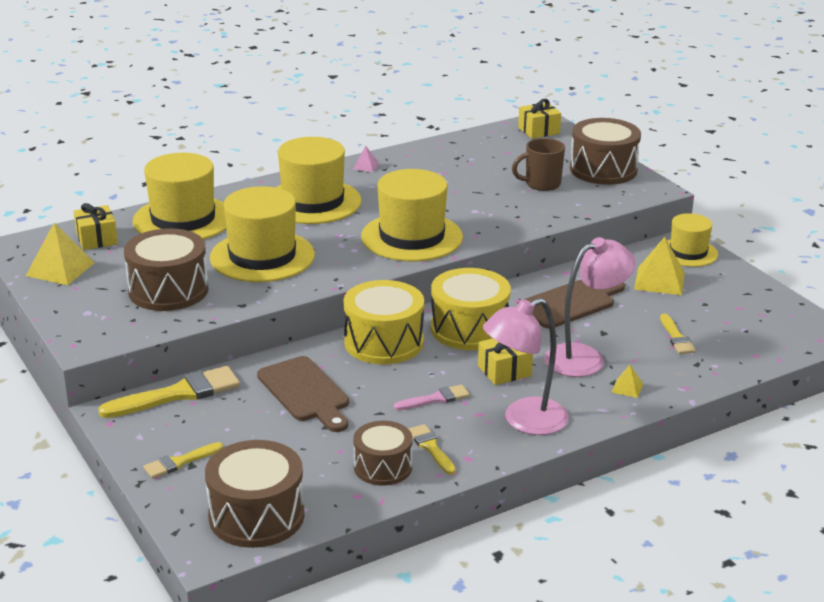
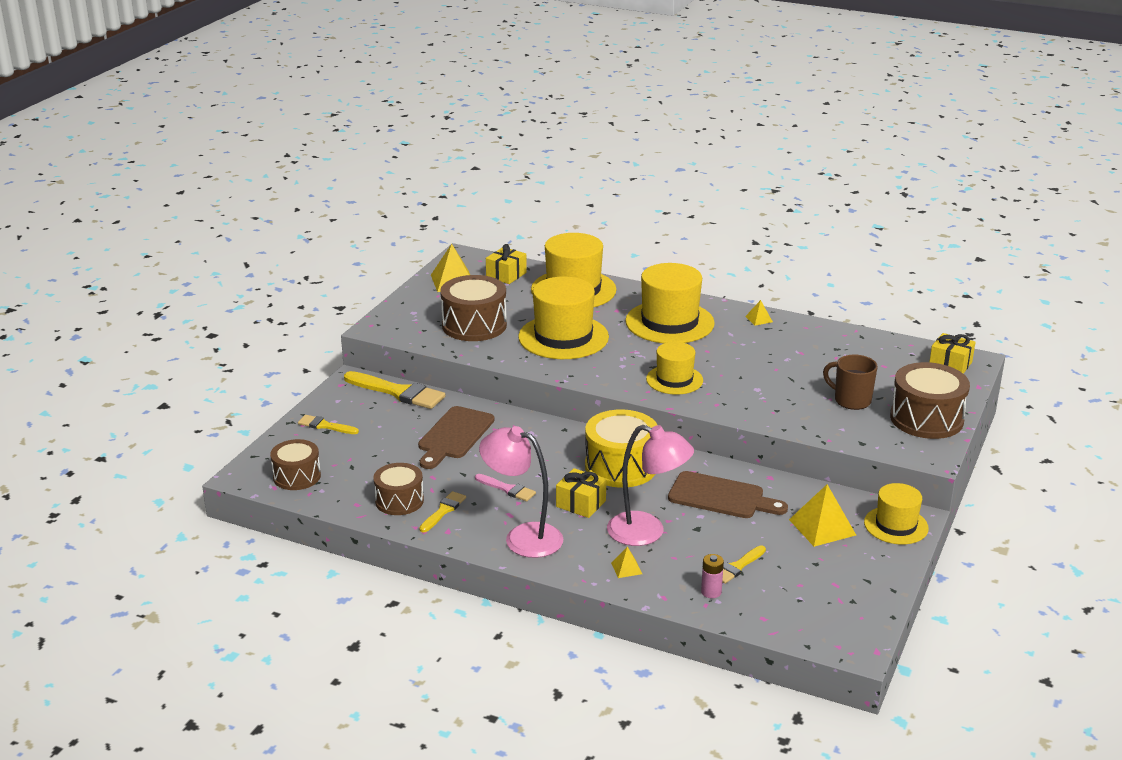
camera: 55 degrees right, 0 degrees up
(256, 516) = (297, 476): brown drum -> brown drum, size x0.64
(365, 166) = (759, 319): pink pyramid -> yellow pyramid
(384, 342) = (556, 439): yellow drum -> none
(412, 237) = (674, 380): yellow hat -> yellow hat, size x0.60
(700, 363) = (711, 592): none -> pink battery

